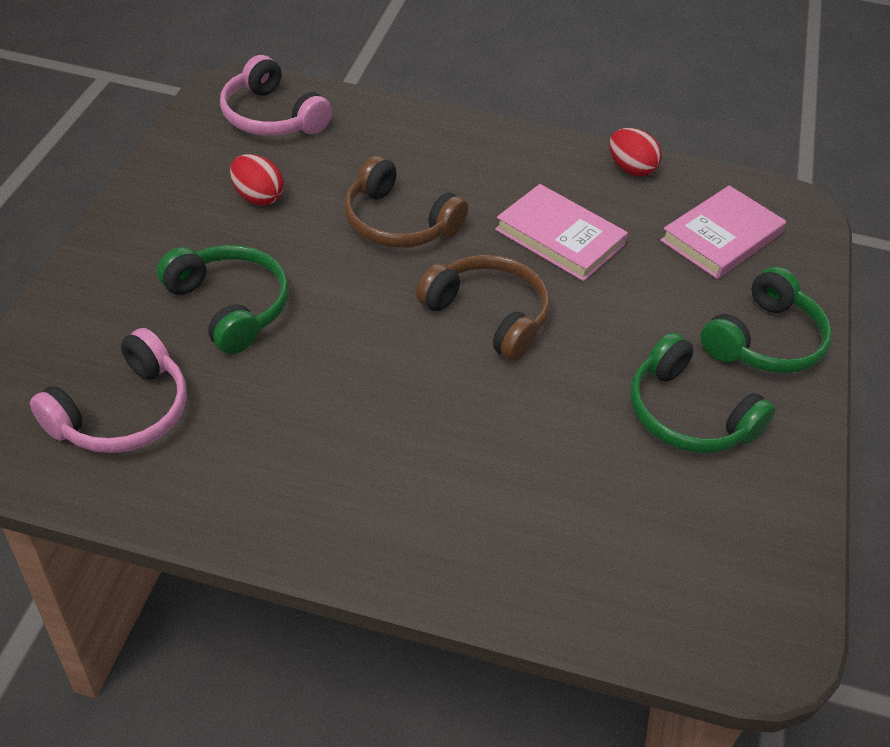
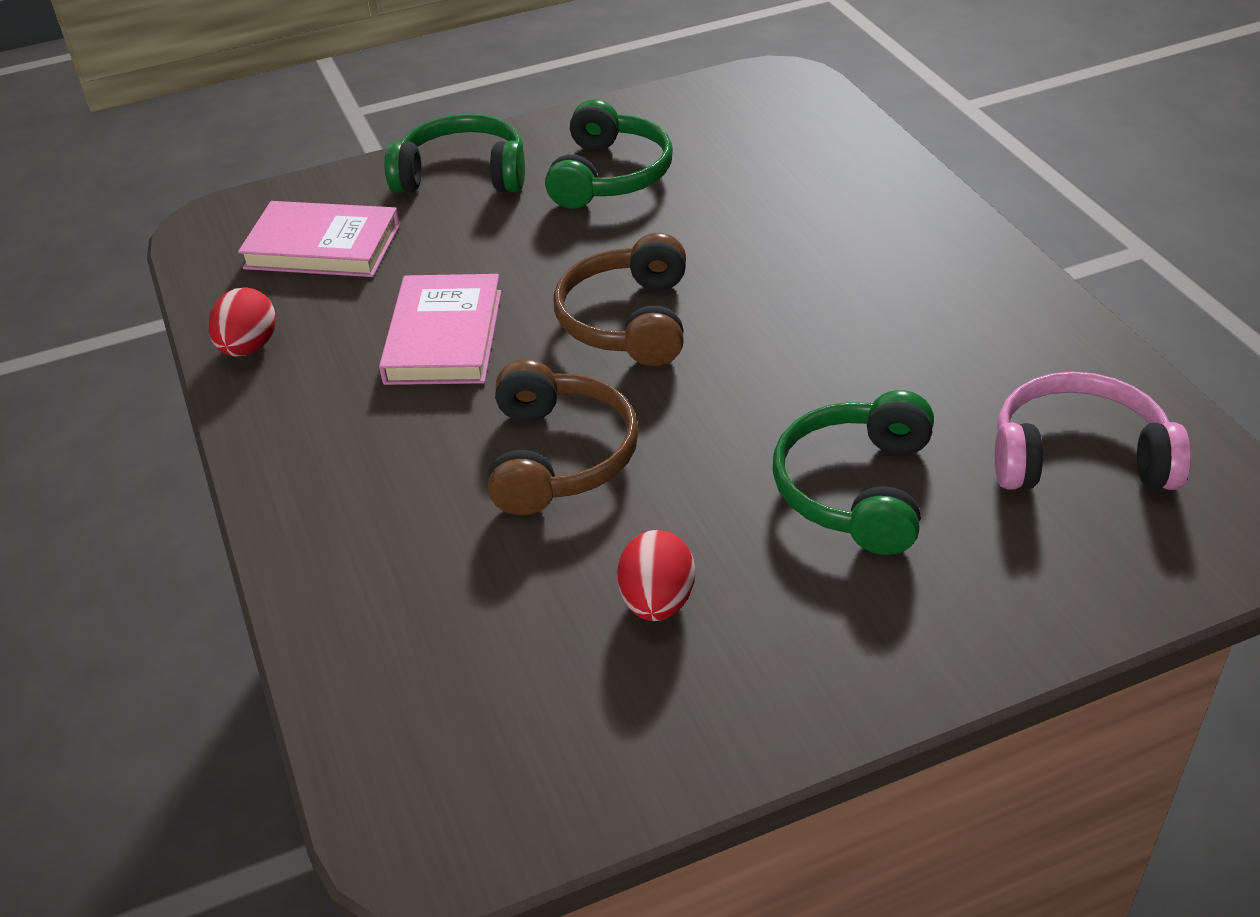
camera: 120 degrees left, 5 degrees down
(271, 117) = (464, 724): pink headphones -> none

